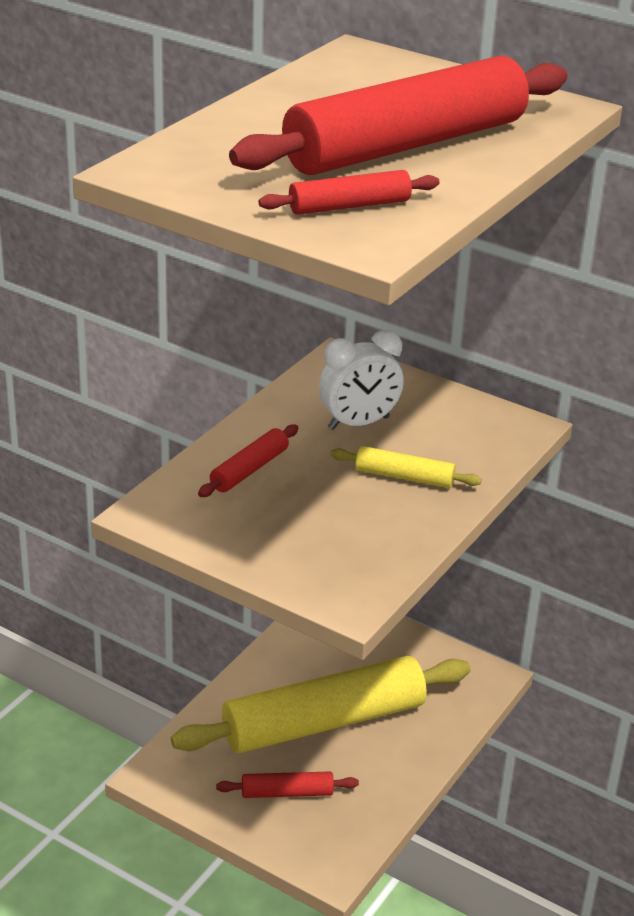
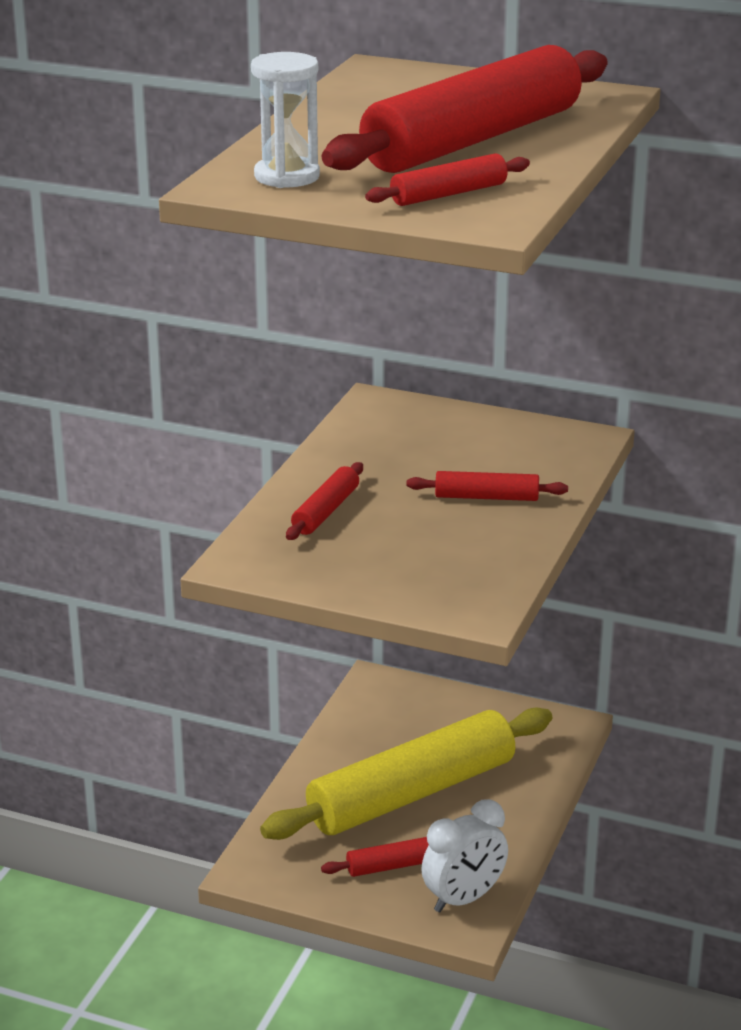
camera: 10 degrees left, 5 degrees down
(205, 166) = (287, 177): none -> white hourglass
(358, 423) = (420, 456): white clock -> white clock (464, 899)
(404, 477) = (486, 497): yellow rolling pin -> red rolling pin

